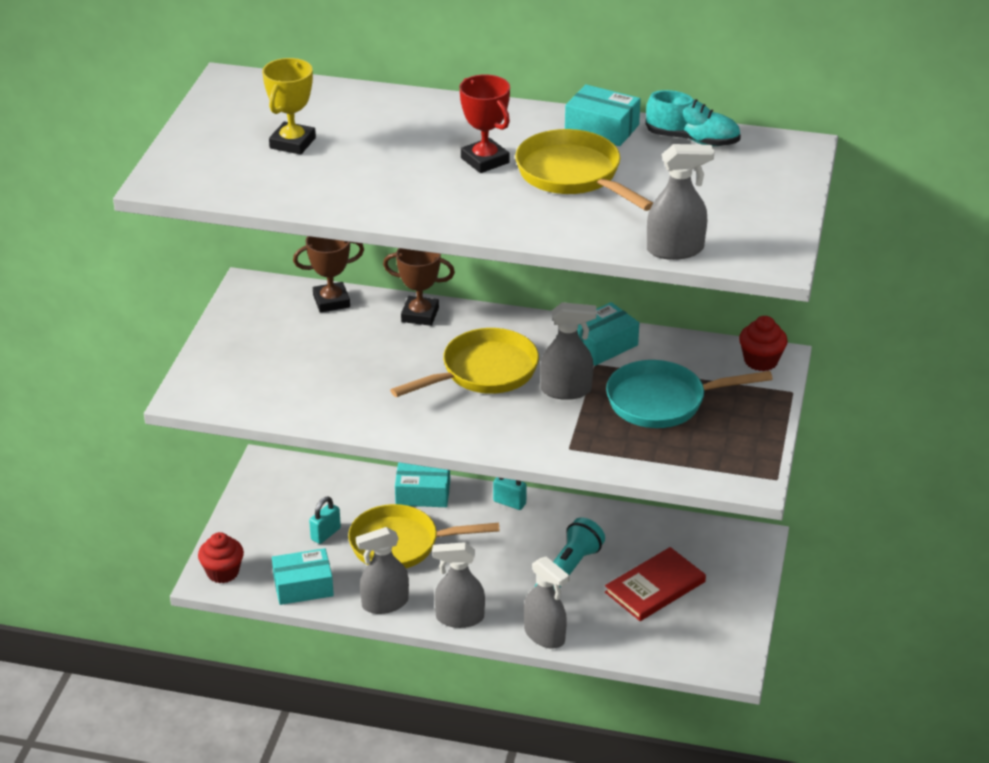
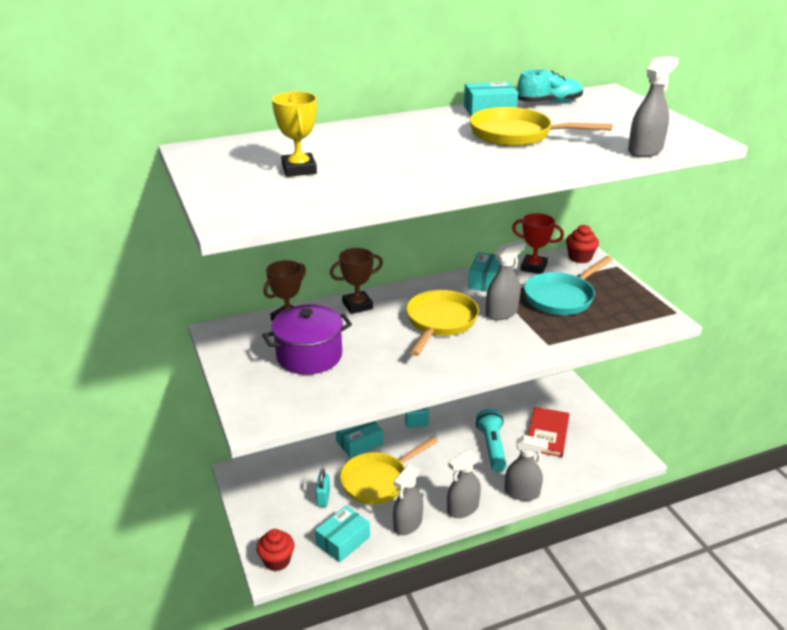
camera: 35 degrees left, 5 degrees down
(307, 352) = (309, 356): none -> purple pot
(485, 160) = (449, 142): red trophy -> red trophy (533, 267)

